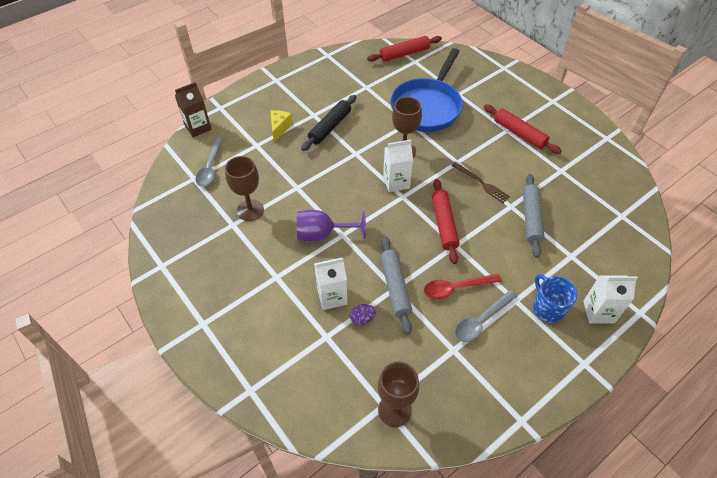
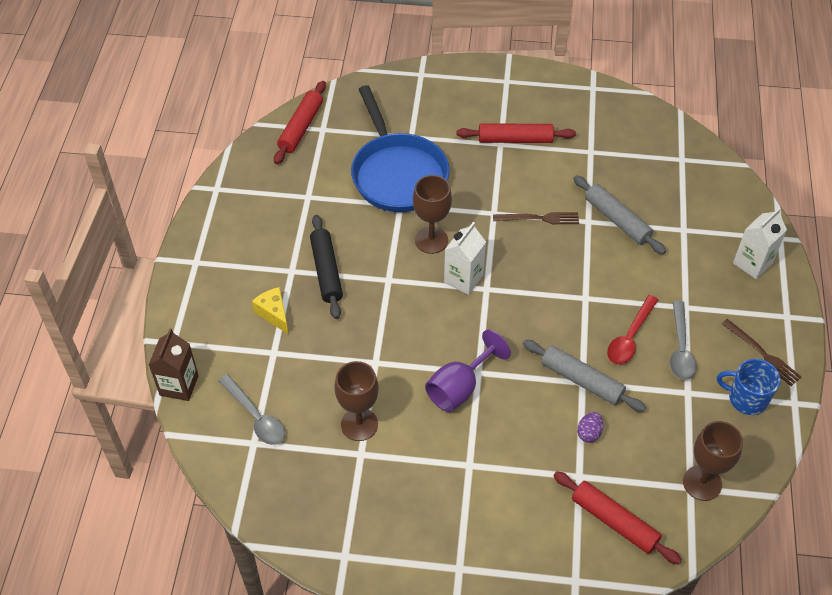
camera: 45 degrees left, 0 degrees up
(332, 296) = (540, 437): white carton -> none
(444, 224) = (553, 286): red rolling pin -> red rolling pin (614, 521)
(536, 371) = (762, 354): none -> brown fork
(547, 308) = (715, 292): blue mug -> blue mug (746, 399)

